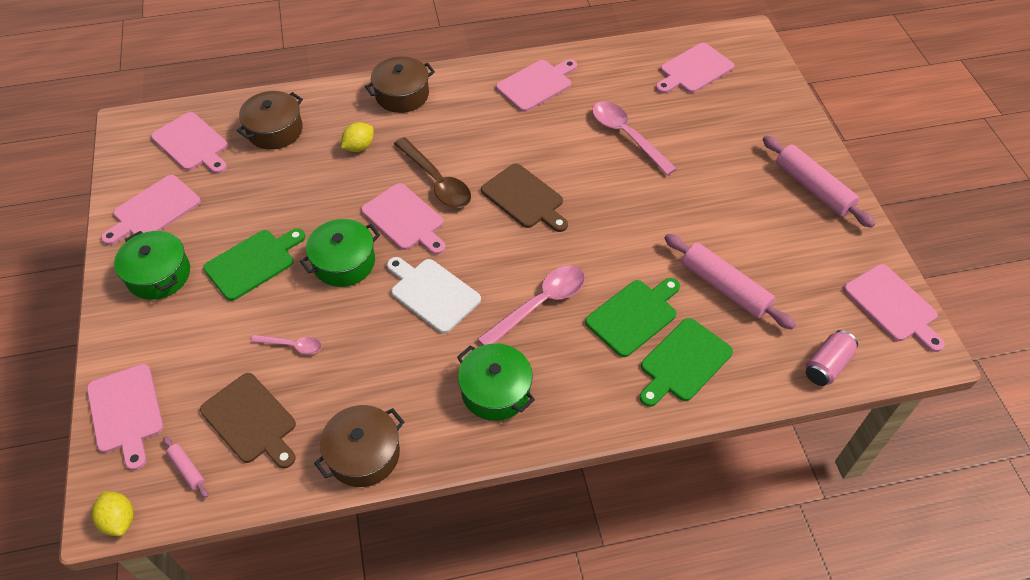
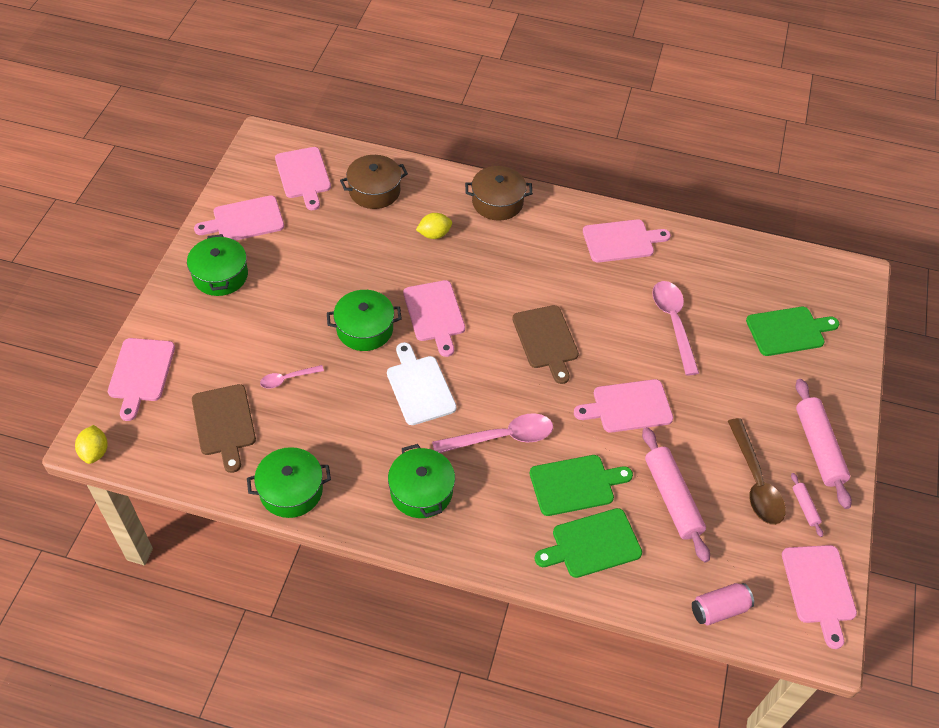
camera: 25 degrees right, 0 degrees up
(187, 469) = (160, 438): pink rolling pin -> pink rolling pin (805, 507)
(253, 263) = (295, 297): green cutting board -> green cutting board (788, 331)
(292, 346) = (287, 379): pink spoon -> pink spoon turned 120 degrees clockwise
(364, 454) = (291, 490): brown pot -> green pot
(437, 181) = (480, 293): brown spoon -> brown spoon (755, 482)
(694, 70) = (779, 287): pink cutting board -> pink cutting board (628, 407)

